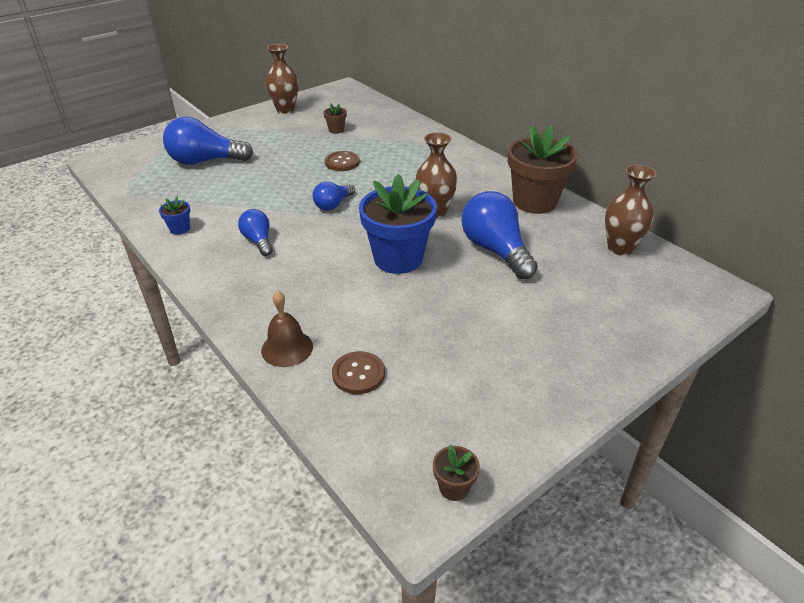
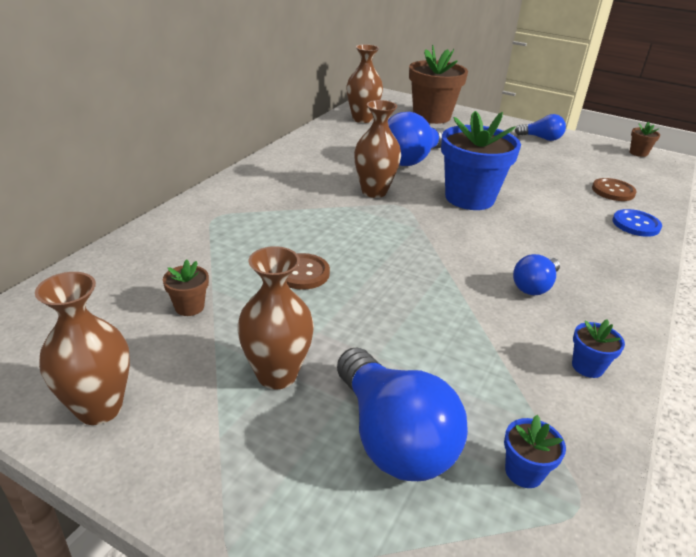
camera: 115 degrees left, 5 degrees down
(154, 185) = (524, 472): none -> blue flower pot
(267, 143) = (277, 375): none -> brown vase
(287, 348) = (636, 224): brown bell -> blue button
(333, 205) = (414, 254): blue light bulb -> blue light bulb (541, 138)
(534, 202) = (316, 149): brown flower pot -> brown flower pot (431, 116)

